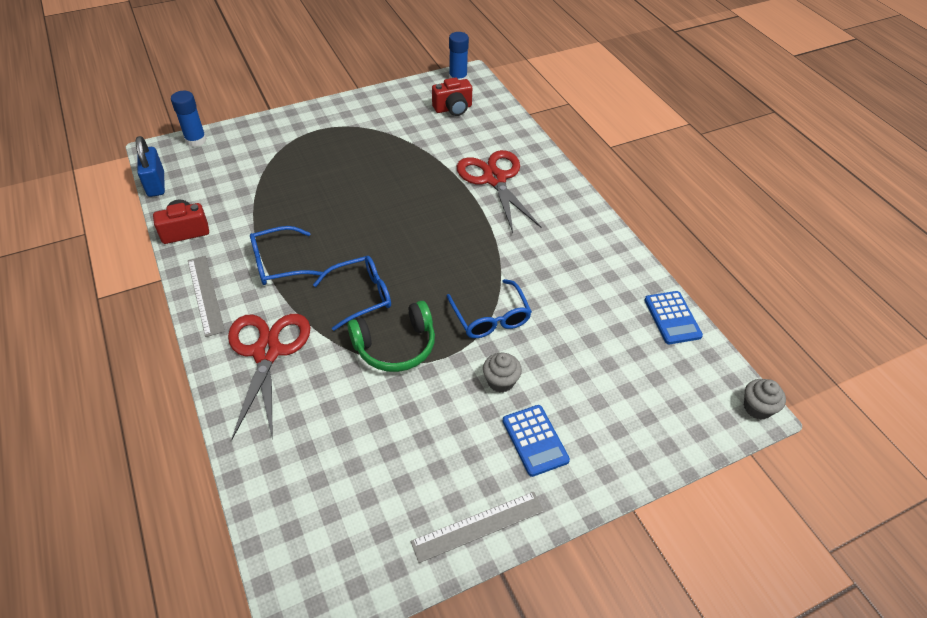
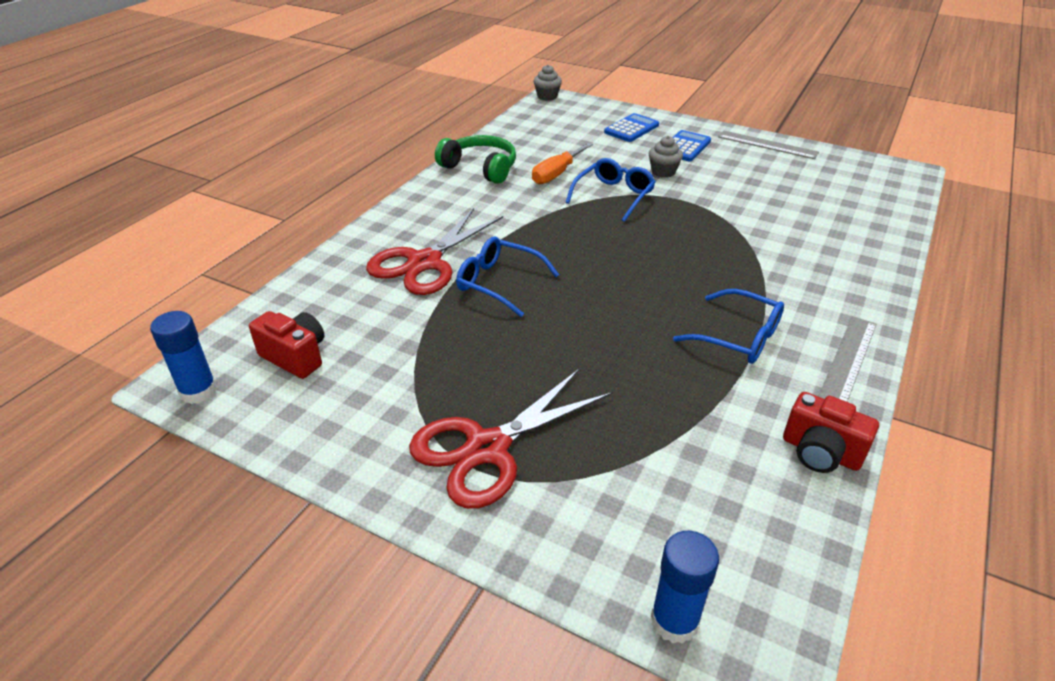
camera: 125 degrees left, 10 degrees down
(156, 184) = (814, 572): blue padlock -> none
(267, 352) = (822, 280): red scissors -> red scissors (487, 448)
(361, 296) = (691, 264): blue glasses -> blue glasses (498, 283)
(395, 346) = (708, 223): green headphones -> green headphones (480, 168)
(559, 305) = (556, 174): none -> orange screwdriver
(672, 318) = (506, 133): blue calculator -> blue calculator (631, 129)

